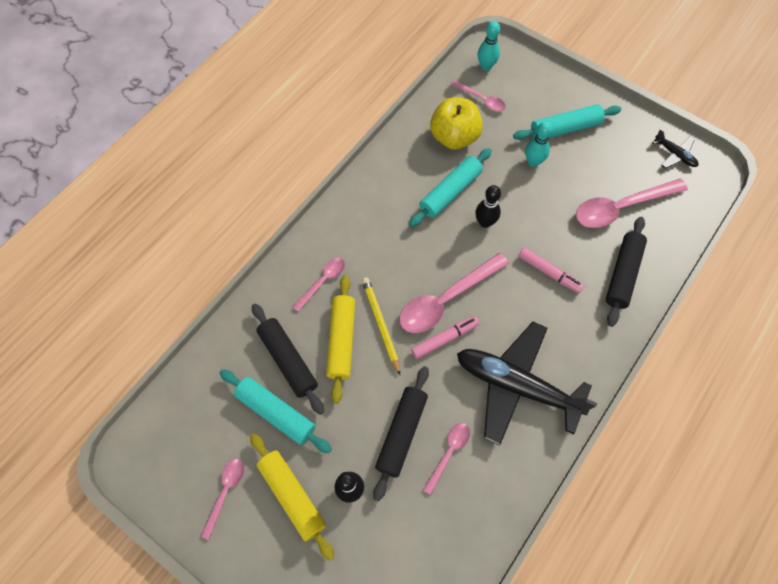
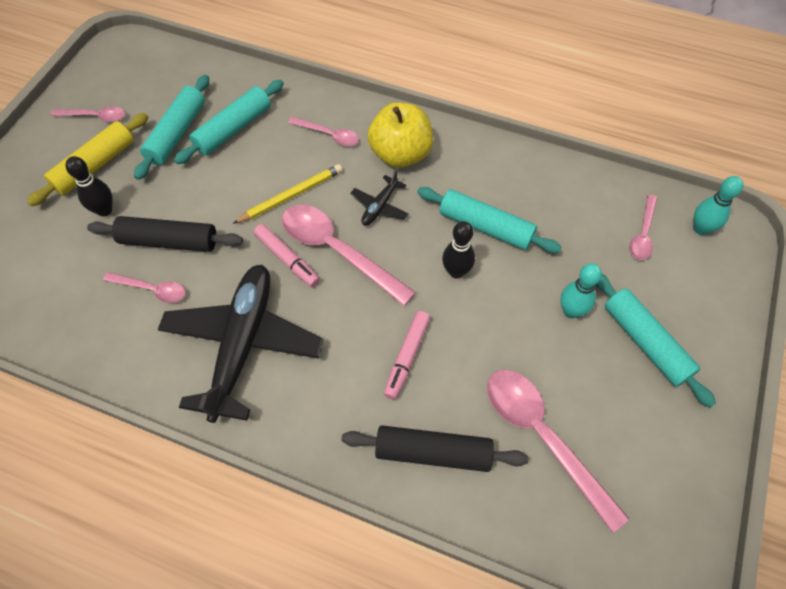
camera: 75 degrees right, 5 degrees down
(288, 360) = (233, 129): black rolling pin -> turquoise rolling pin
(342, 340) = (264, 166): yellow rolling pin -> none
(454, 137) = (568, 215): yellow apple -> yellow apple (400, 154)
(674, 154) = (674, 508): black plane -> black plane (380, 206)

